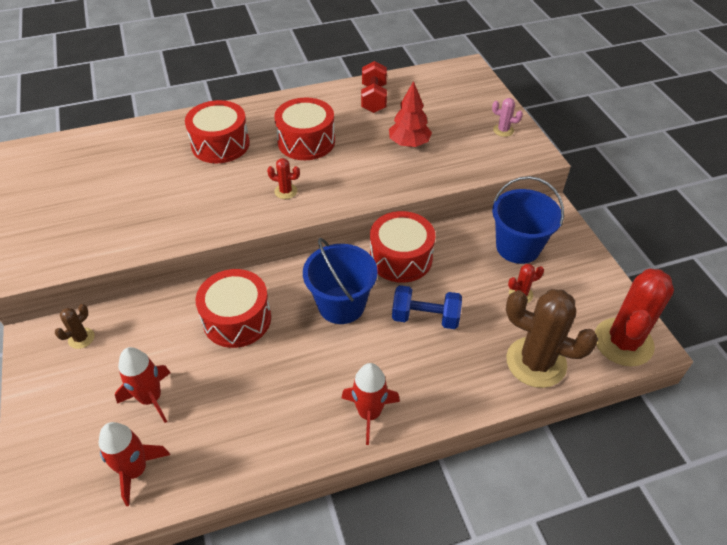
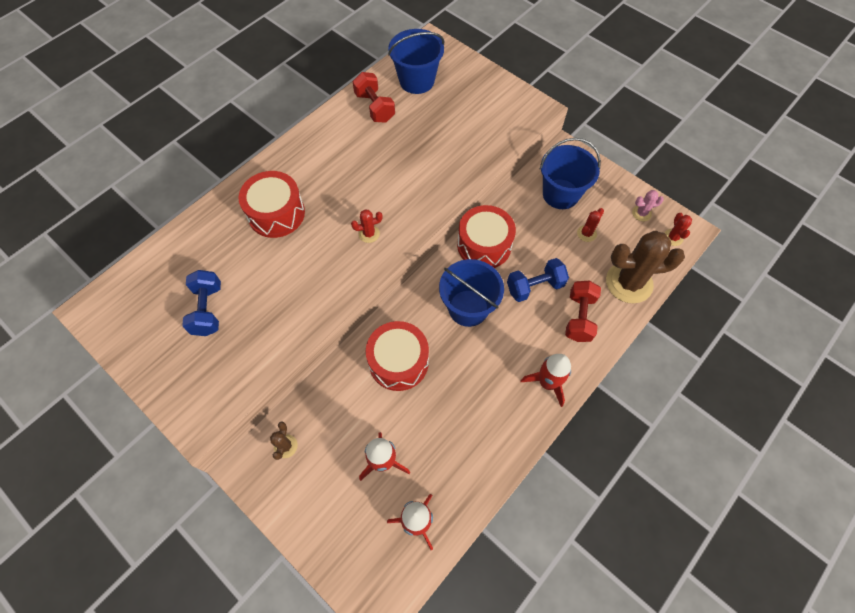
camera: 30 degrees left, 15 degrees up
(104, 190) = (208, 310): none -> blue dumbbell
(306, 141) = (349, 177): red drum -> none
(409, 143) = (435, 141): red tree -> none
(430, 92) = (416, 81): none -> blue bucket
(453, 369) = (579, 317): none -> red dumbbell
(503, 130) = (499, 95): pink cactus -> pink cactus (641, 213)
(623, 342) = (673, 237): red cactus -> red cactus, size x0.44

